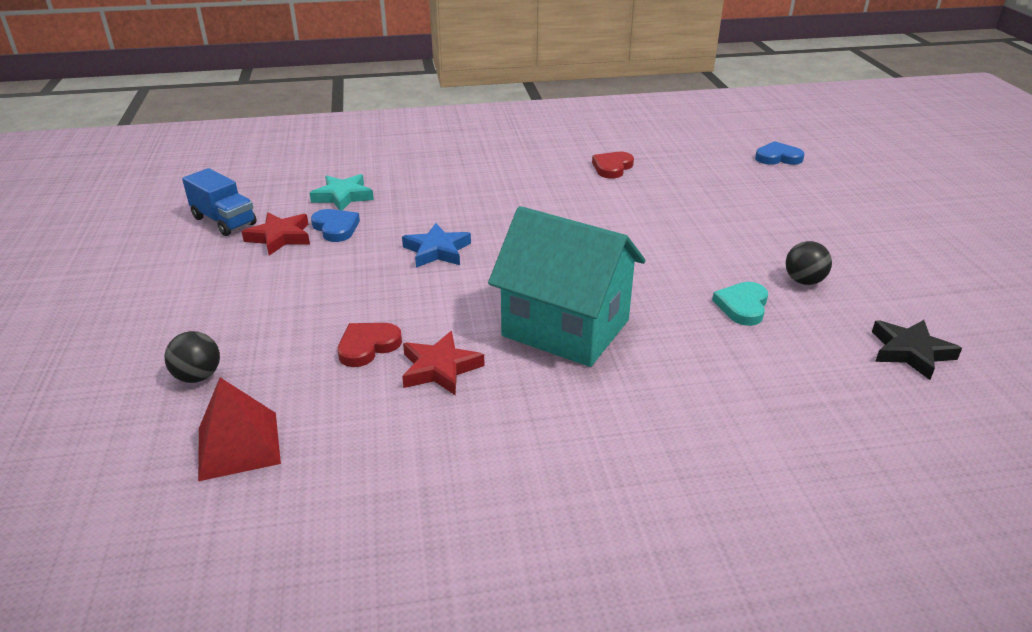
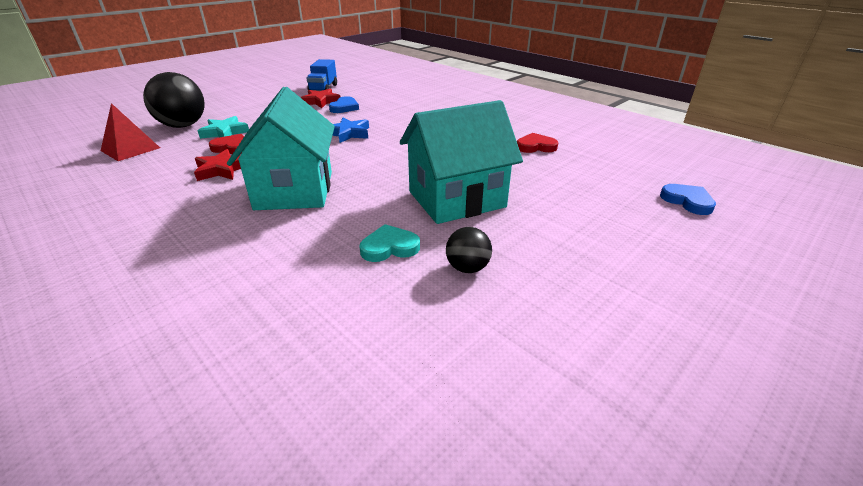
camera: 55 degrees right, 0 degrees up
(198, 376) = (183, 125): black ball -> black ball, size x1.95
(343, 196) = (379, 99): turquoise star -> turquoise star (224, 132)
(682, 245) = (456, 199): none -> turquoise house
(910, 352) = (398, 365): black star -> none

